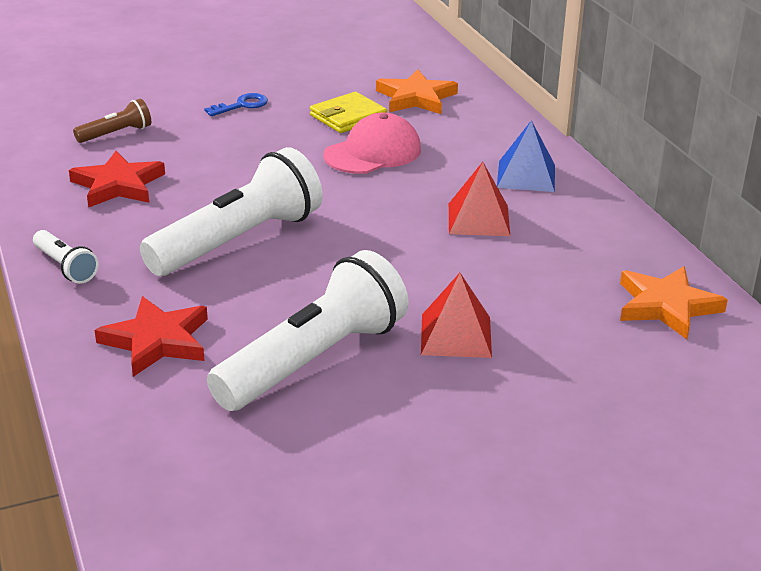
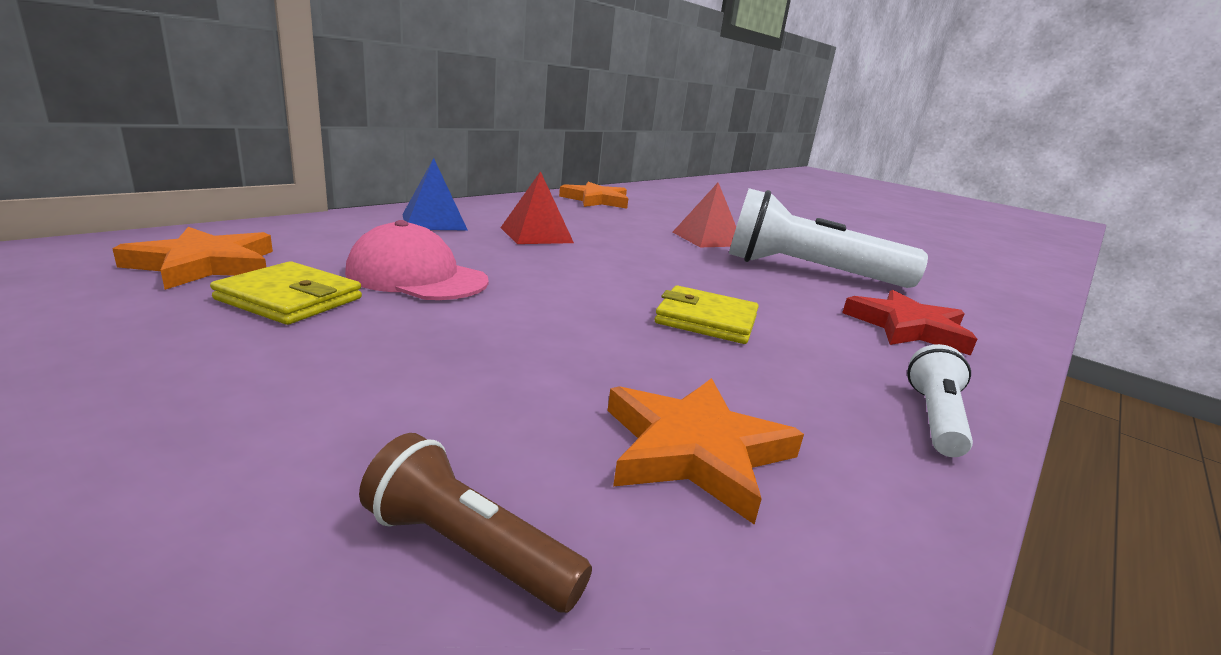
camera: 120 degrees left, 10 degrees down
(118, 185) = (695, 450): red star -> orange star
(239, 241) = (706, 320): white flashlight -> yellow wallet
(242, 105) = (234, 398): blue key -> none

